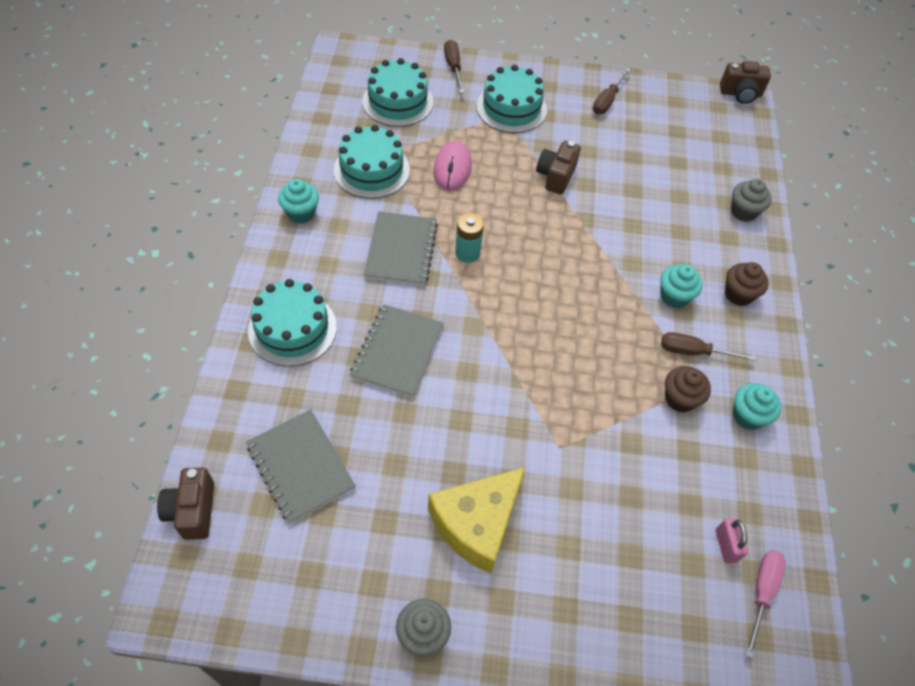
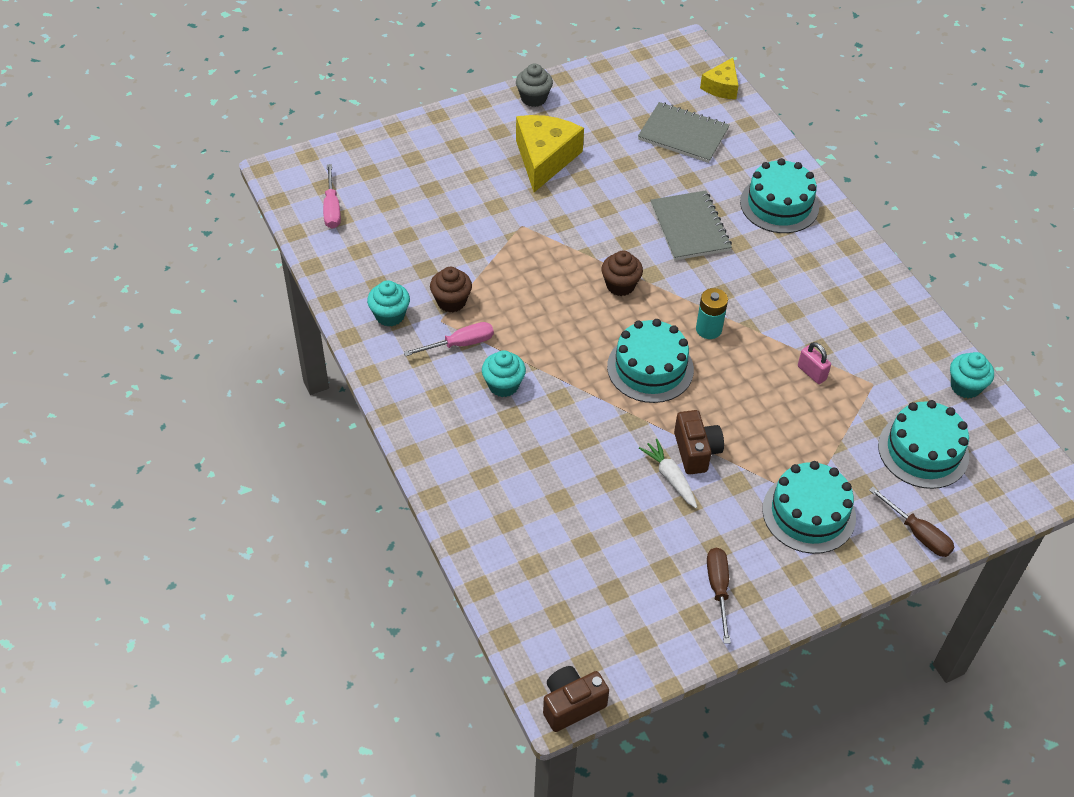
camera: 150 degrees right, 5 degrees down
(192, 511) = (721, 87): brown camera -> yellow cheese
(301, 213) = (874, 289): turquoise cupcake -> turquoise cupcake (965, 386)
(371, 170) = (864, 360): turquoise cake -> turquoise cake (650, 368)
(401, 250) = (763, 302): grey notebook -> none
(452, 168) = (797, 404): pink mouse -> none
(588, 170) = (670, 477): none -> white carrot
(693, 352) = (460, 344): brown screwdriver -> pink screwdriver
(726, 545) = (368, 223): pink padlock -> pink padlock (811, 373)
(738, 294) = (445, 418): brown cupcake -> brown cupcake (620, 285)
(743, 211) = (483, 517): grey cupcake -> none

